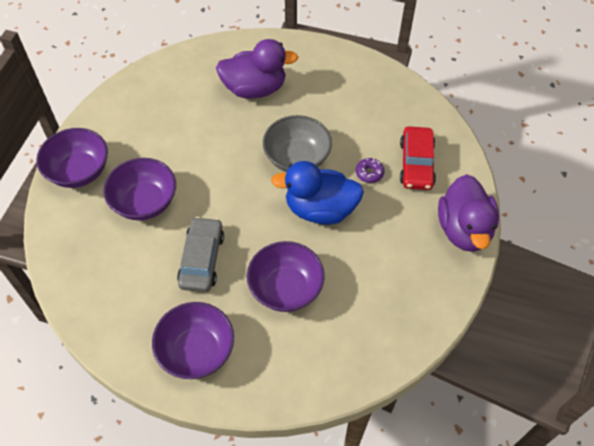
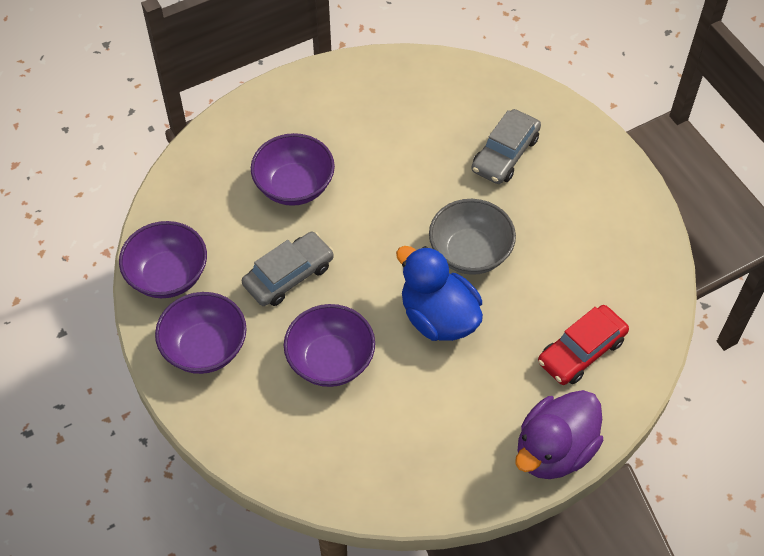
camera: 45 degrees right, 0 degrees up
(79, 171) = (269, 115): purple bowl -> purple bowl (168, 275)
(254, 88) = (505, 154): purple duck -> grey car
(369, 173) = (524, 322): purple donut -> none

